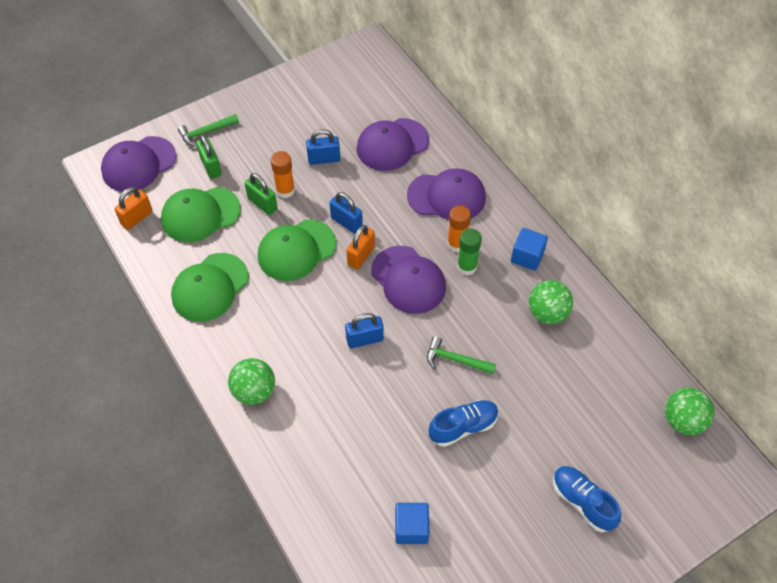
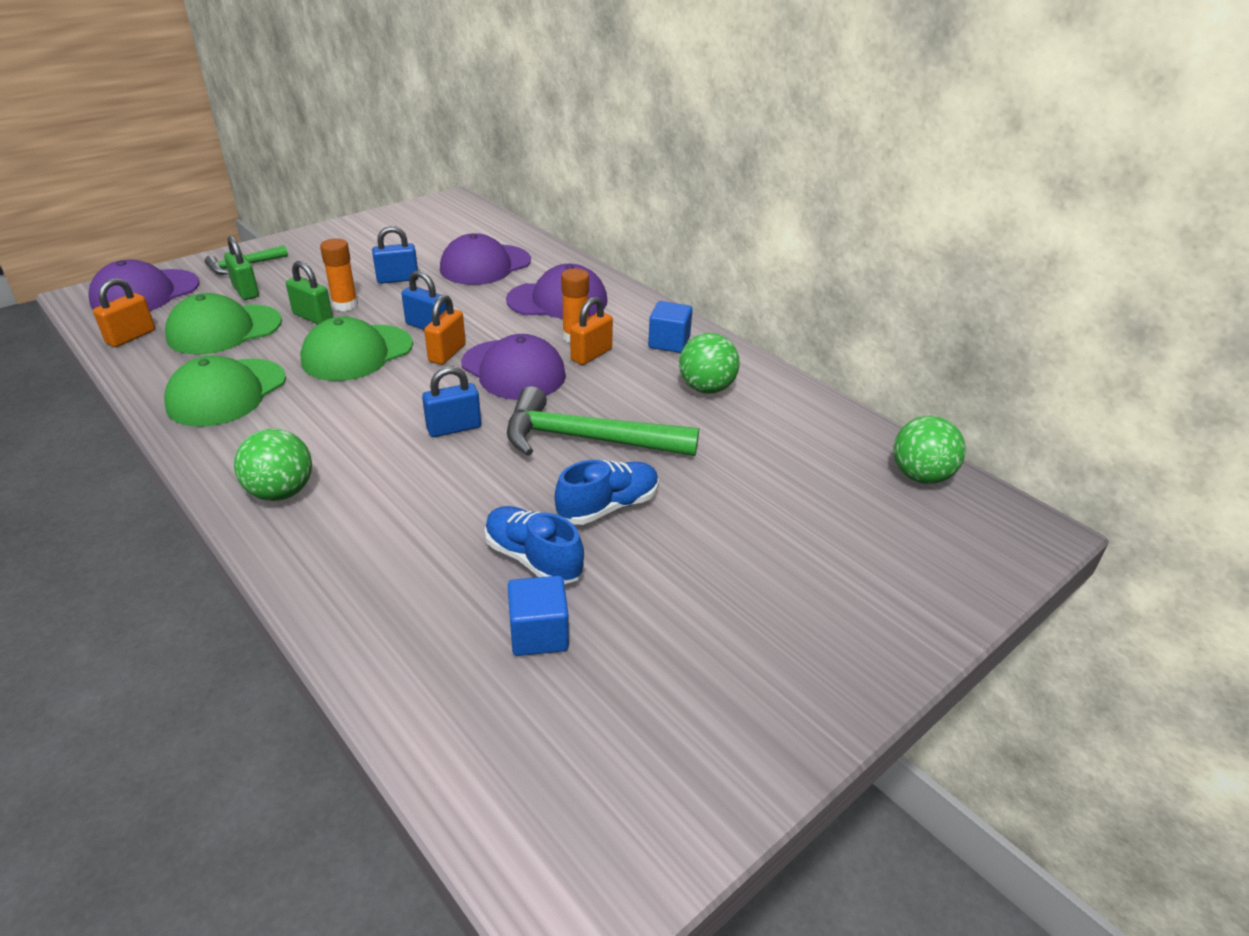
camera: 10 degrees left, 20 degrees down
(455, 360) = (587, 439): green hammer -> green hammer, size x1.90
(466, 267) = (591, 355): green glue stick -> orange padlock
(582, 502) = (807, 576): blue shoe -> blue shoe (533, 559)

